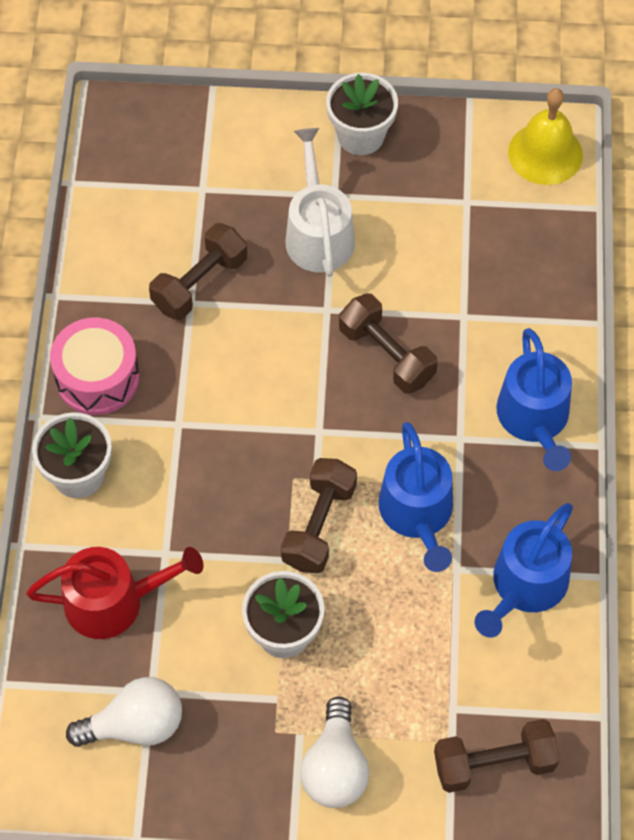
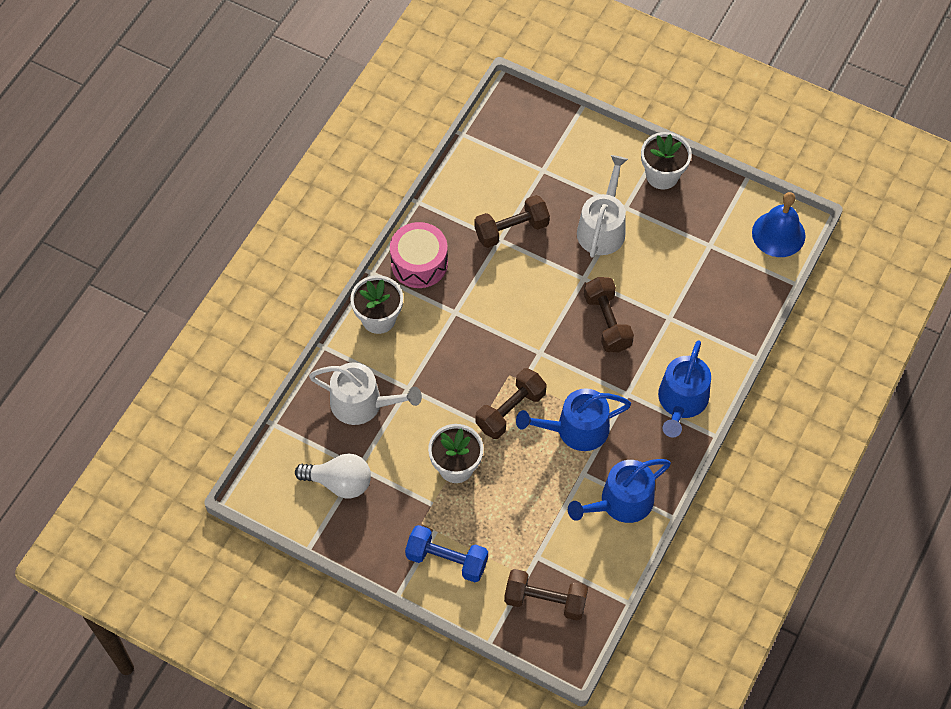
camera: 25 degrees right, 0 degrees up
(113, 601) = (362, 403): red watering can -> white watering can
(335, 767) = (447, 560): white light bulb -> blue dumbbell
(418, 513) = (576, 429): blue watering can -> blue watering can turned 60 degrees clockwise
(545, 153) = (778, 234): yellow bell -> blue bell

